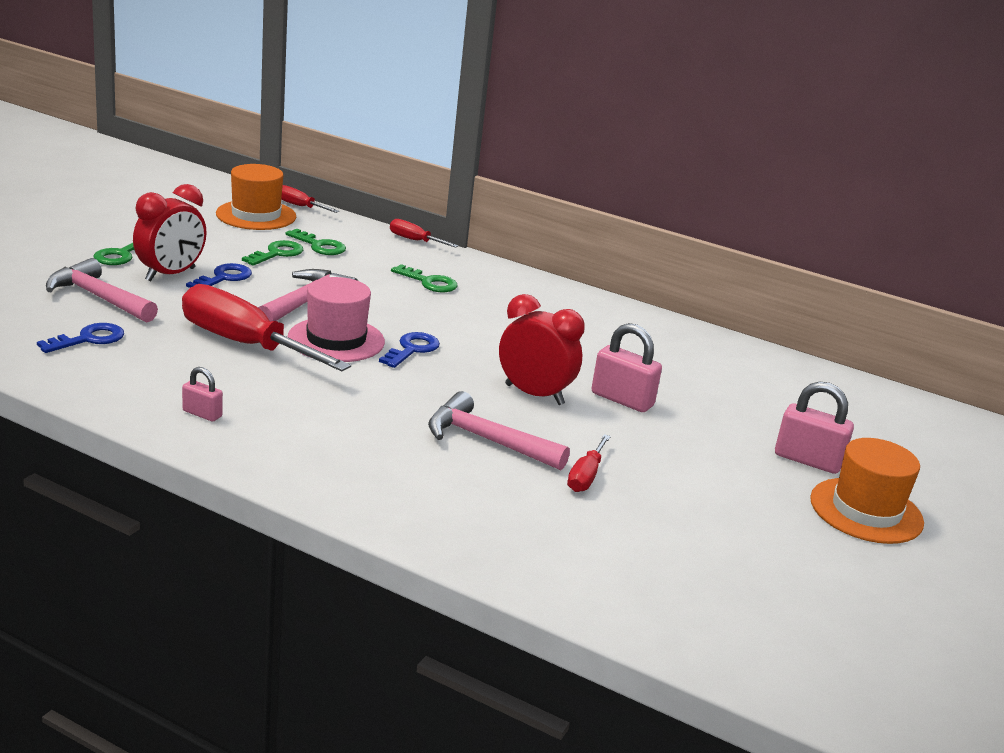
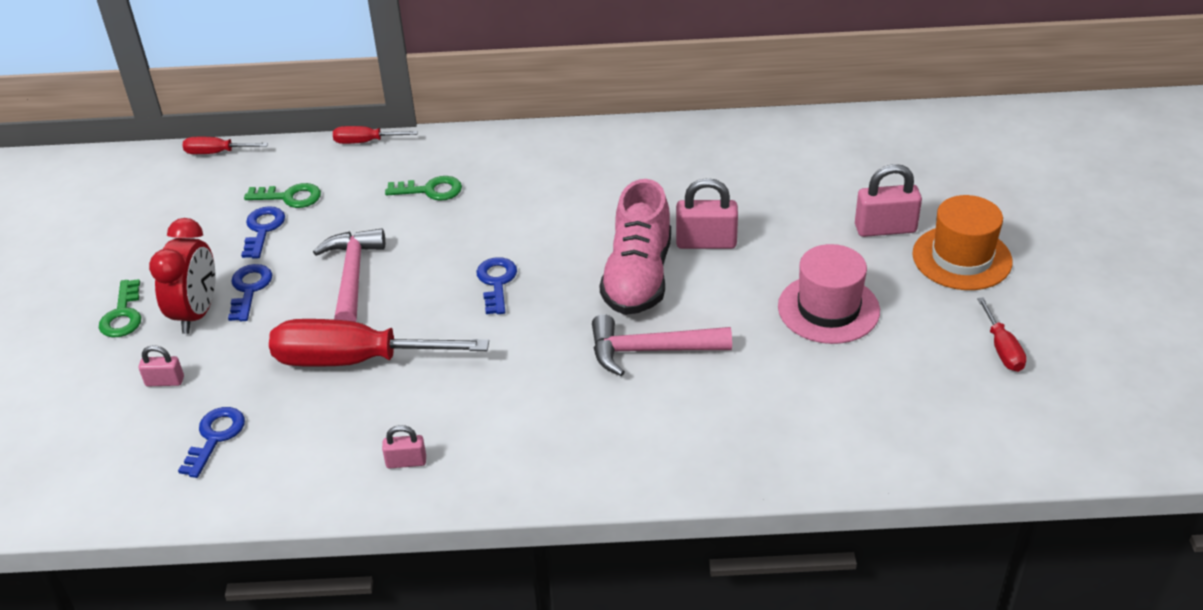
camera: 25 degrees left, 15 degrees up
(98, 297) = (165, 381): pink hammer -> pink padlock
(256, 215) = (189, 188): orange hat -> none
(277, 253) = (263, 229): green key -> blue key
(336, 340) = (425, 309): pink hat -> pink hat (828, 309)
(534, 395) = (638, 277): red clock -> pink shoe
(585, 476) = (753, 344): red screwdriver -> red screwdriver (1002, 349)

